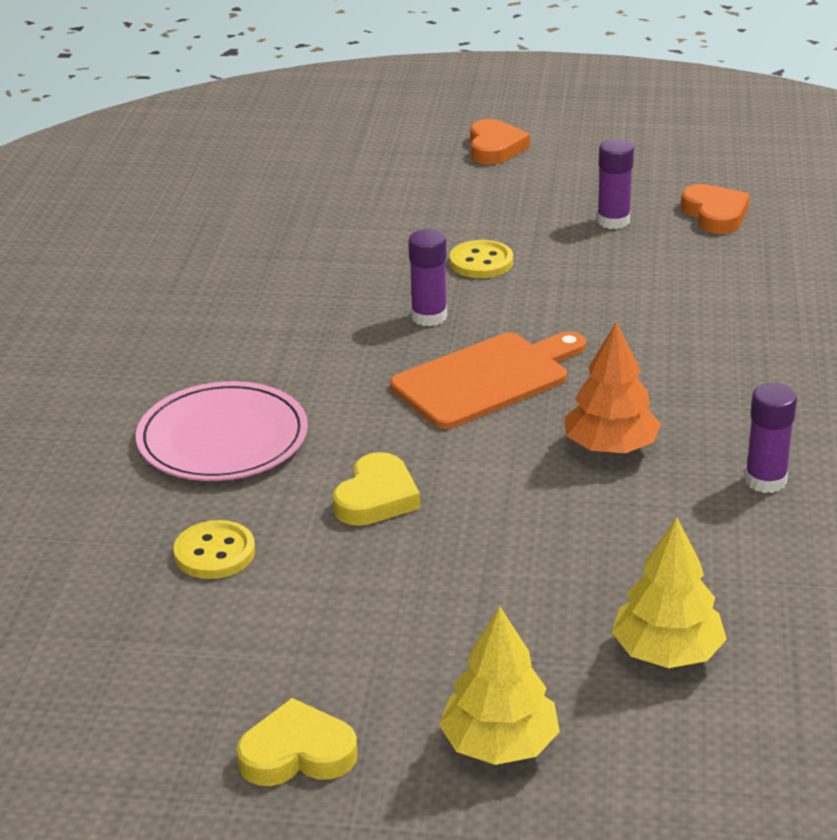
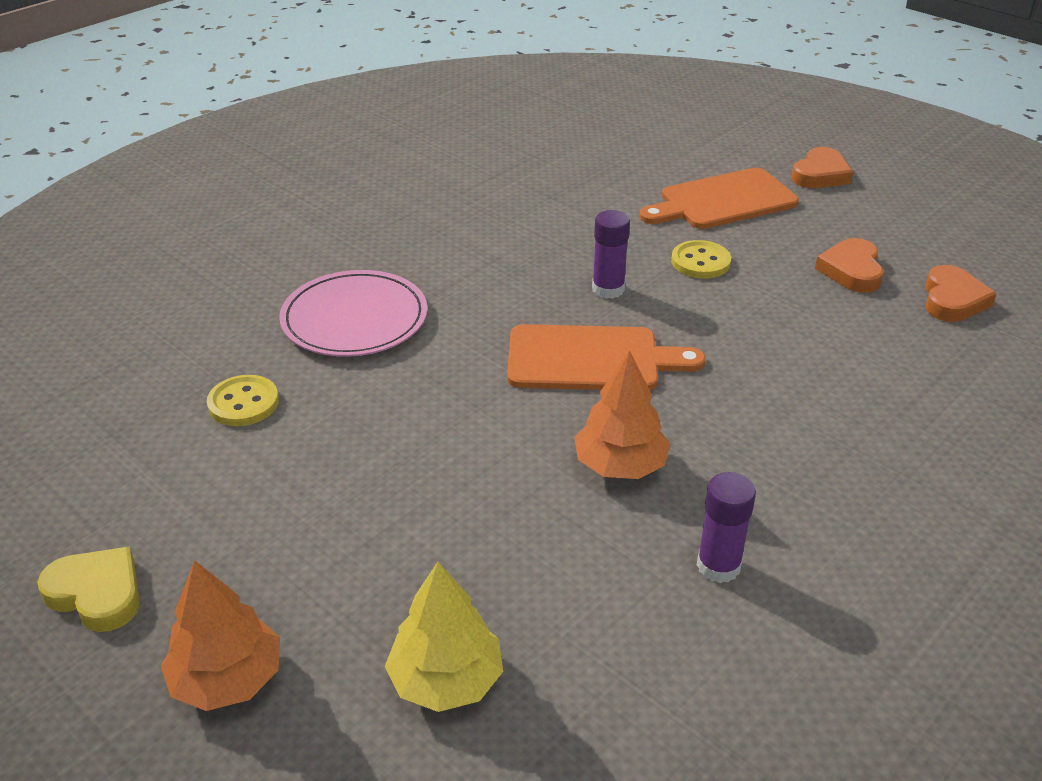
camera: 35 degrees right, 5 degrees up
(376, 497) = (396, 417): yellow heart -> none
(437, 202) = (723, 201): none -> orange cutting board
(499, 744) = (227, 679): yellow tree -> orange tree
(613, 221) = (851, 270): purple glue stick -> orange heart

